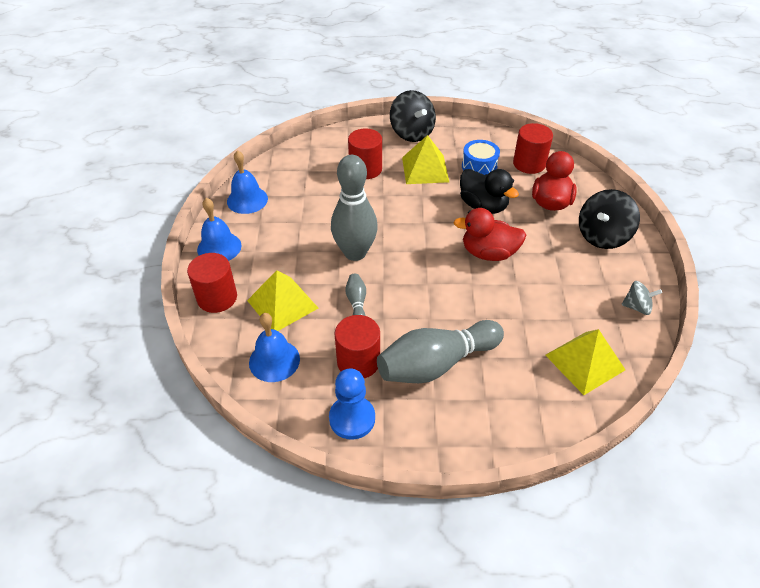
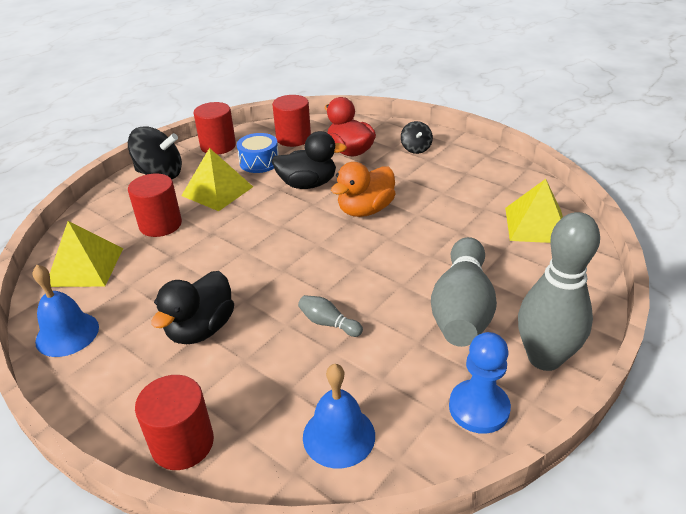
camera: 50 degrees left, 10 degrees down
(219, 247) = (105, 399): blue bell -> none
(282, 304) = (264, 384): yellow pyramid -> yellow pyramid (85, 266)
(299, 249) = (201, 329): none -> black duck
(355, 253) = (261, 290): grey bowling pin -> grey bowling pin (544, 358)
(358, 361) = (408, 363): red cylinder -> red cylinder (218, 146)
(488, 253) = (365, 210): red duck -> orange duck
(602, 236) = (416, 149): black spinning top -> black spinning top, size x0.56
(637, 307) = (504, 172): grey spinning top -> none

